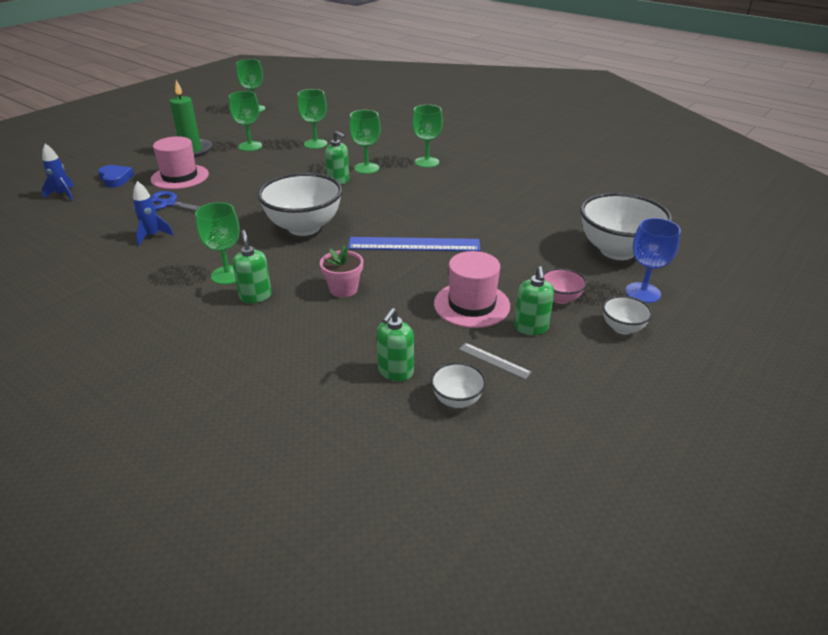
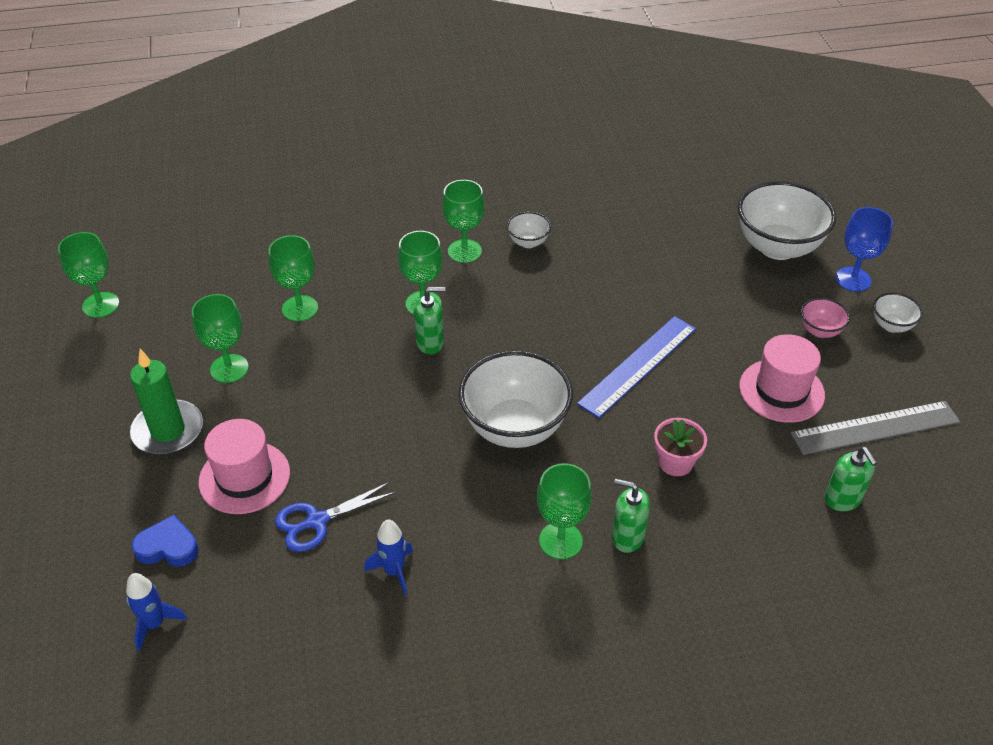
camera: 50 degrees left, 10 degrees up
(457, 400) = (910, 483): white bowl -> white bowl (528, 242)
(494, 360) = (875, 428): grey ruler -> grey ruler, size x2.18
(531, 328) = (847, 376): green soap dispenser -> none

